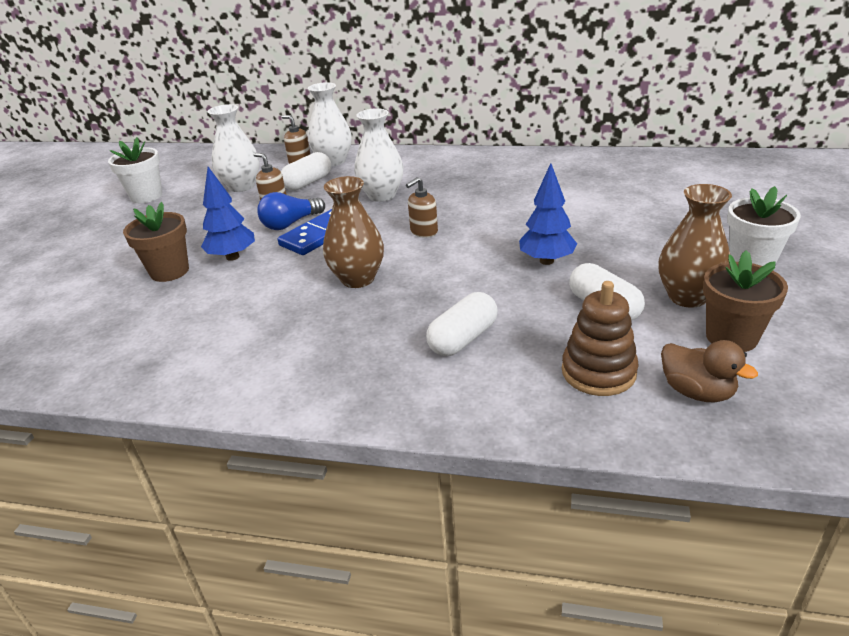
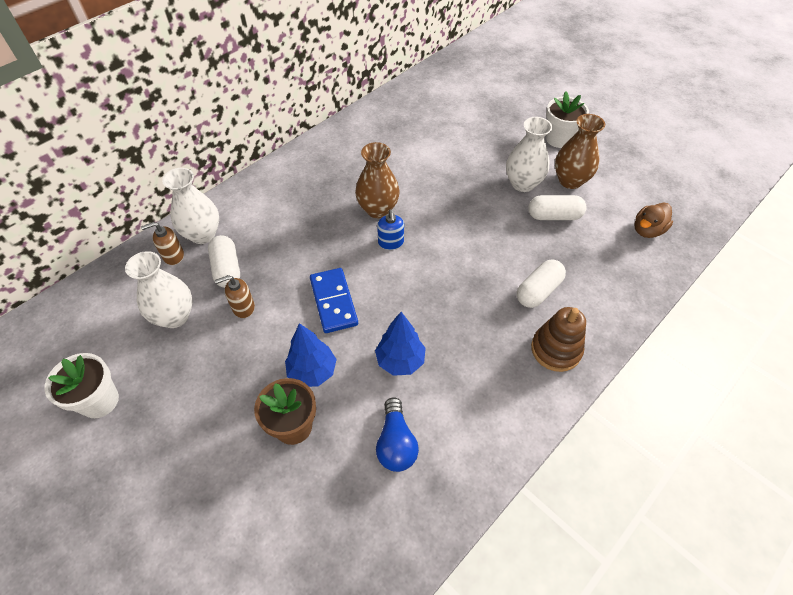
camera: 60 degrees left, 20 degrees up
(290, 224) = (293, 311): blue light bulb -> blue light bulb (396, 443)
(358, 279) = (422, 308): brown vase -> brown vase (378, 209)
(382, 195) = (307, 236): white vase -> white vase (522, 184)
(423, 232) = (391, 243): brown soap dispenser -> blue soap dispenser
(463, 339) = (538, 291): white capsule -> white capsule turned 60 degrees clockwise
(546, 261) = (486, 208): blue tree -> blue tree (400, 361)
(598, 372) = (609, 254): brown stacking toy -> brown stacking toy (556, 349)
(696, 392) = (647, 230): brown duck -> brown duck turned 150 degrees clockwise
(731, 337) = (615, 190): brown flower pot -> none

